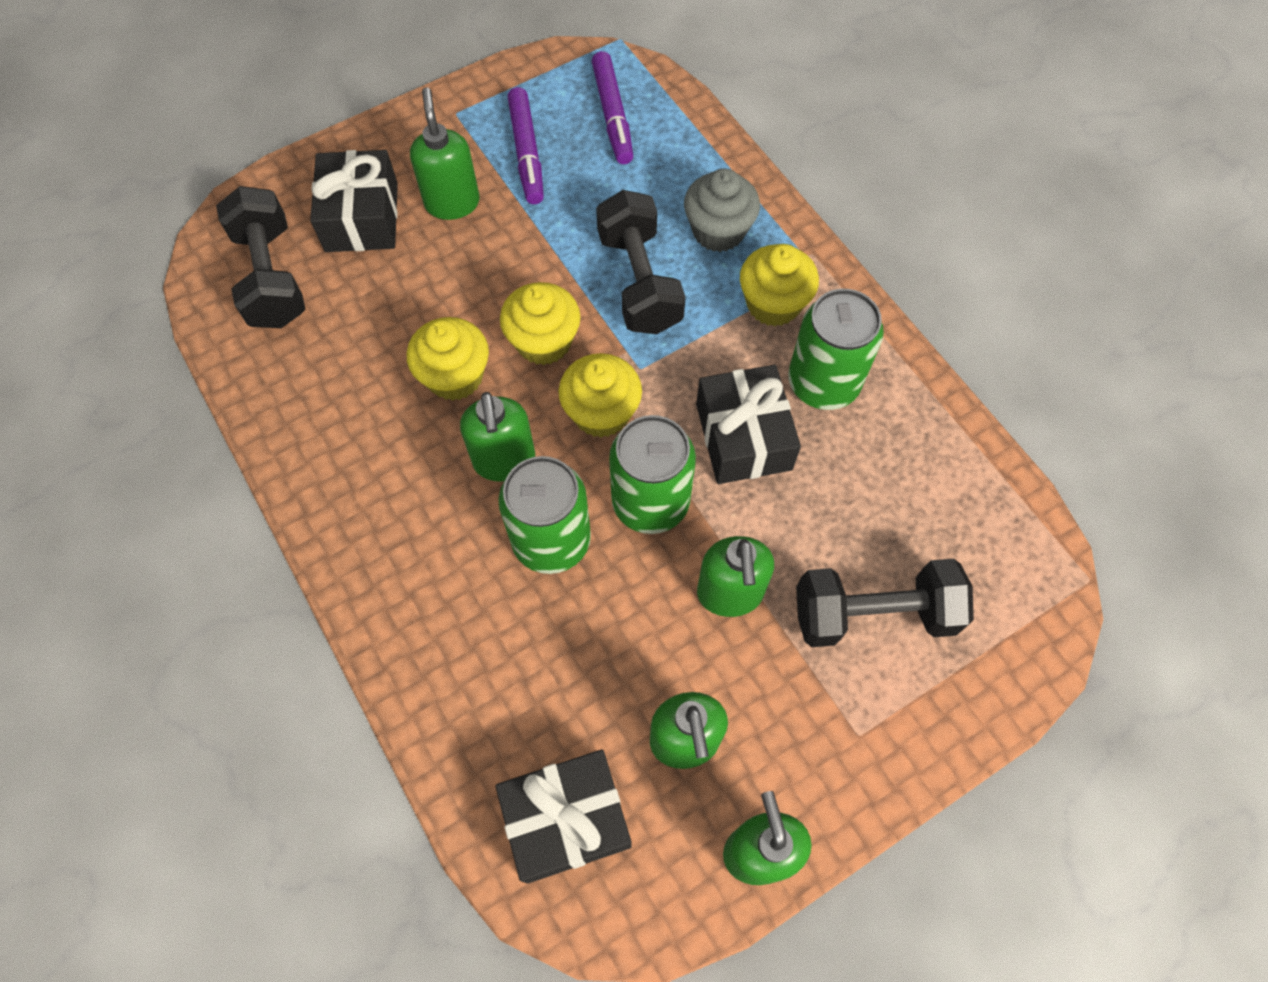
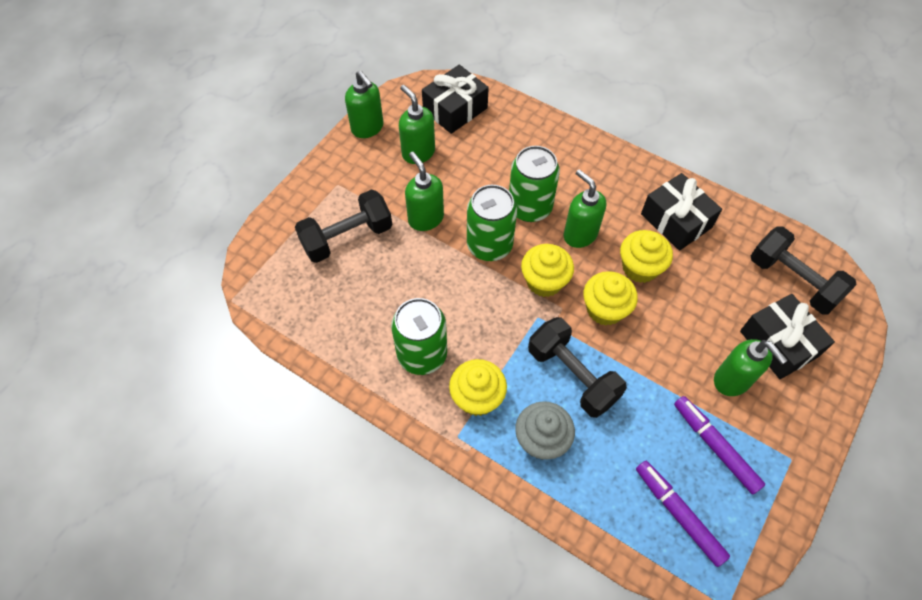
camera: 155 degrees right, 5 degrees down
(743, 437) = (456, 301): black gift -> black gift (676, 221)

